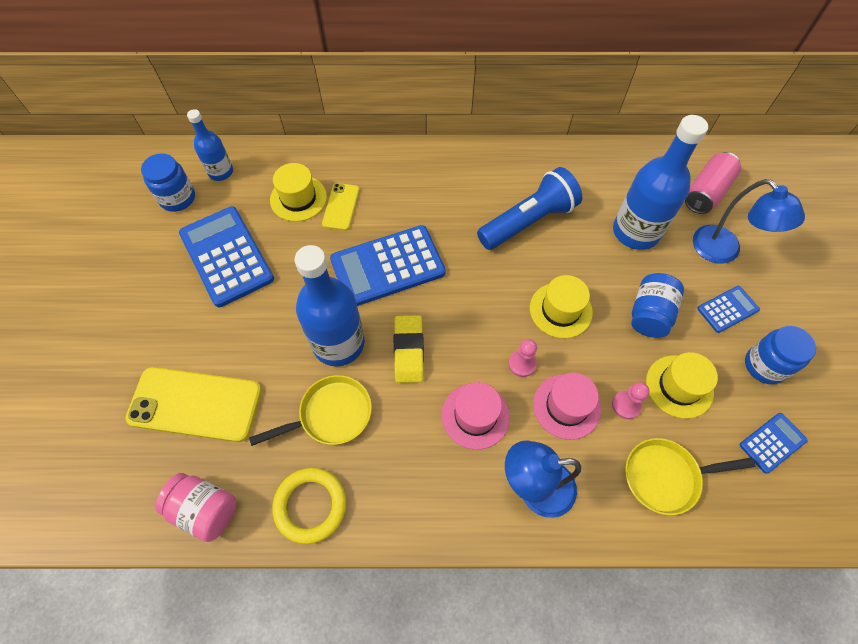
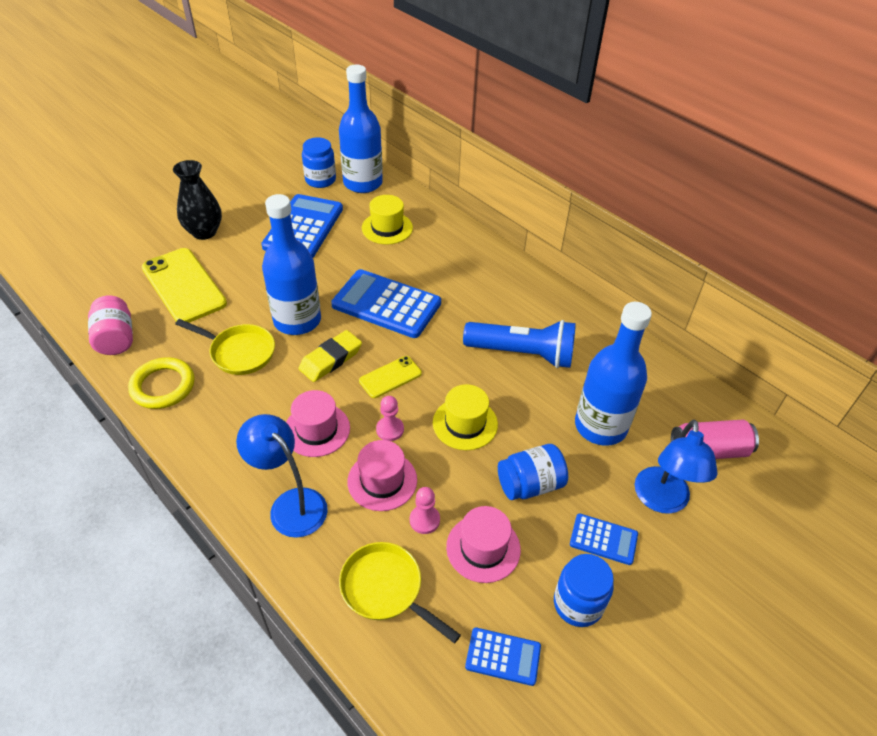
camera: 45 degrees right, 15 degrees down
(138, 338) = (204, 232): none -> black vase
(221, 172) = (363, 183): blue bottle -> blue bottle, size x1.78
(341, 207) = (406, 251): yellow phone -> yellow phone (390, 377)
(679, 386) = (483, 548): yellow hat -> pink hat

